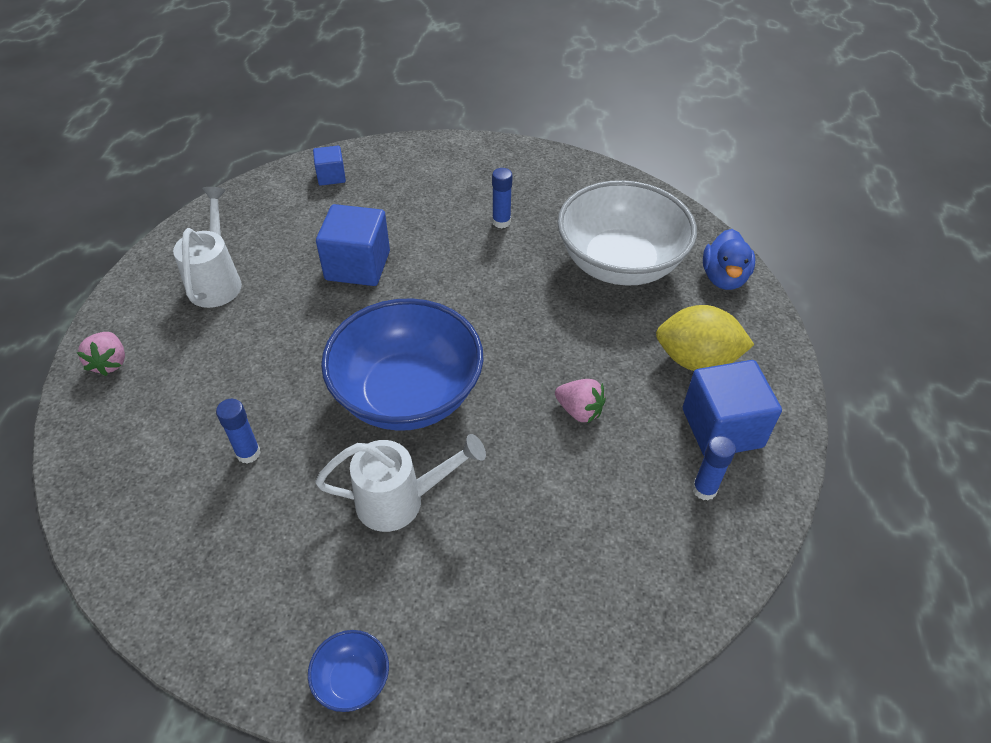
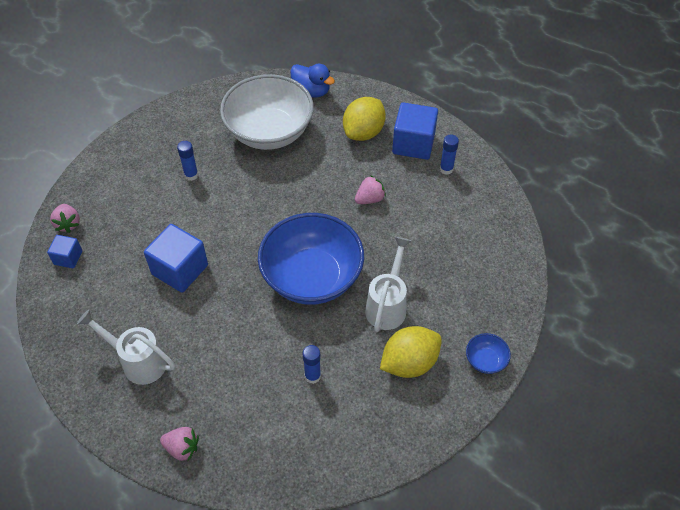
camera: 65 degrees left, 5 degrees up
(309, 565) = (409, 363): none -> yellow lemon
(375, 159) = (68, 224): none -> pink strawberry

